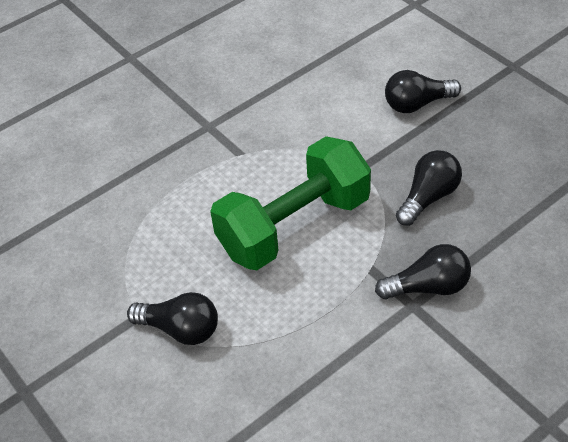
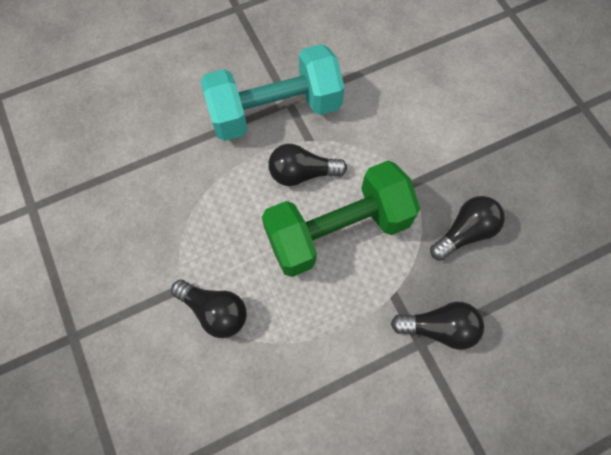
camera: 10 degrees right, 20 degrees up
(196, 136) = (275, 111): none -> turquoise dumbbell
(417, 104) = (482, 127): black light bulb -> black light bulb (302, 173)

